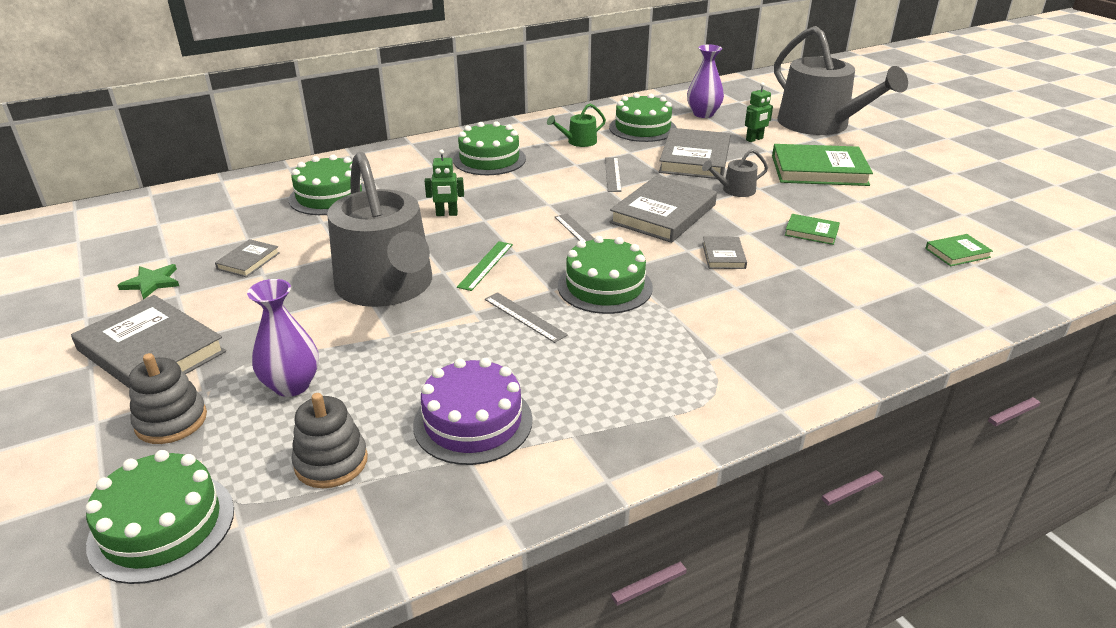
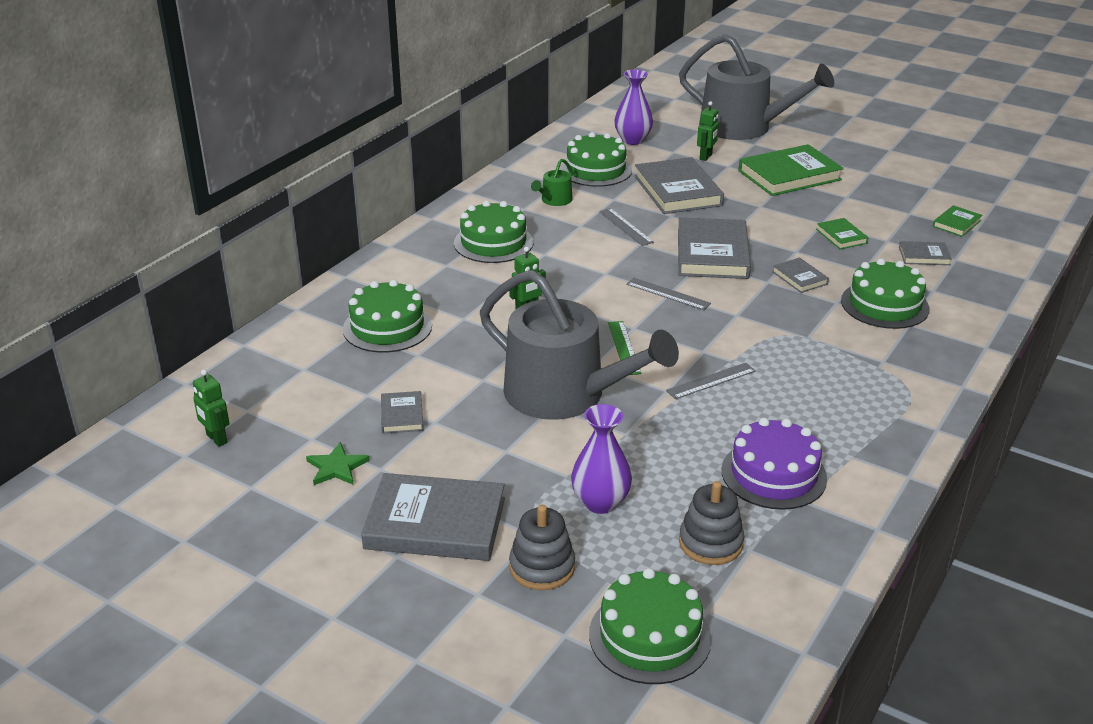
camera: 30 degrees left, 0 degrees up
(112, 236) = (216, 439): none -> green robot
(525, 317) = (711, 381): grey ruler -> grey ruler turned 45 degrees counterclockwise
(605, 286) = (741, 334): green cake -> green cake (884, 305)
(735, 190) = (744, 214): grey watering can -> none
(811, 232) = (841, 236): green book -> green book turned 75 degrees clockwise
(883, 272) = (924, 256): none -> grey book

